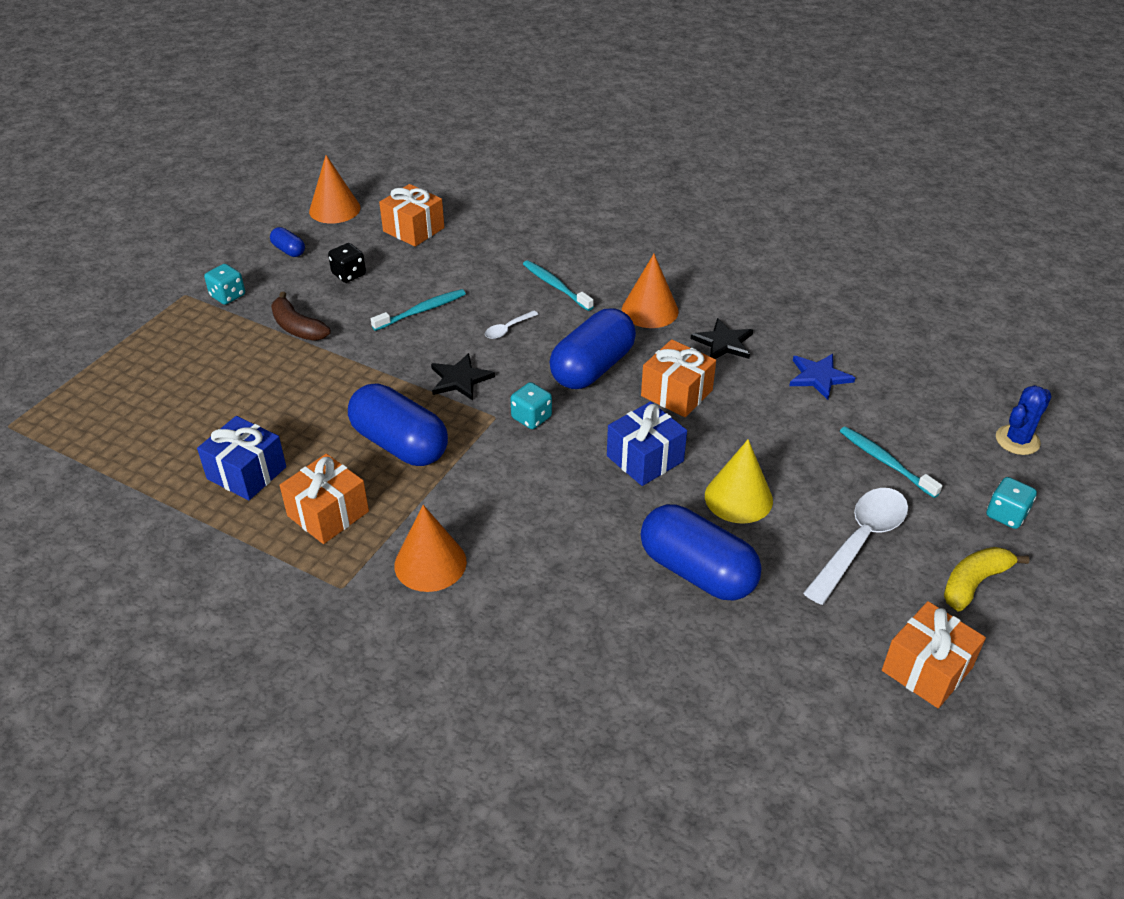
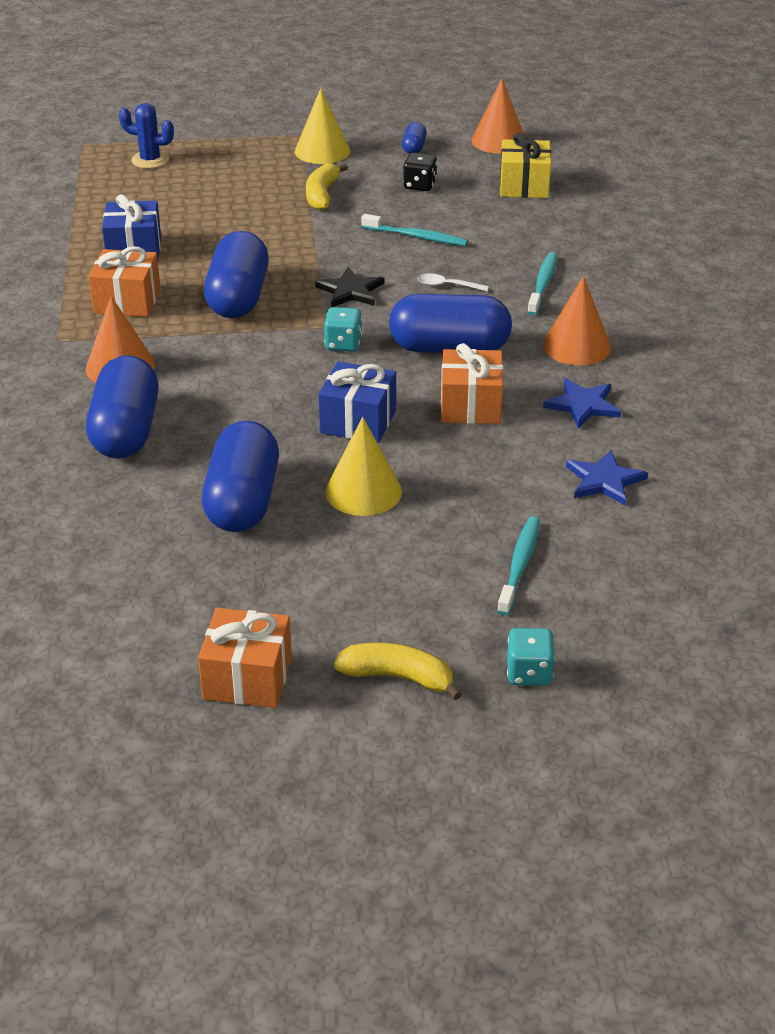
camera: 55 degrees right, 5 degrees down
(228, 296) = (322, 151): turquoise dice -> yellow cone
(297, 327) = (322, 195): brown banana -> yellow banana
(413, 229) = (524, 186): orange gift -> yellow gift
(534, 601) = (126, 431): none -> blue capsule
(723, 343) = (583, 405): black star -> blue star
(860, 541) = (382, 584): white spoon -> none
(1017, 440) = (667, 649): blue cactus -> blue cactus (150, 160)

